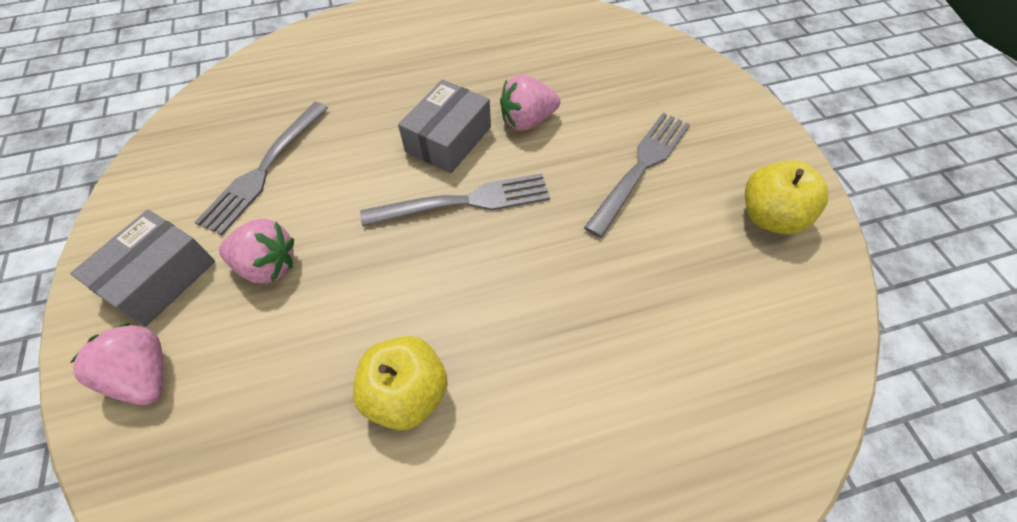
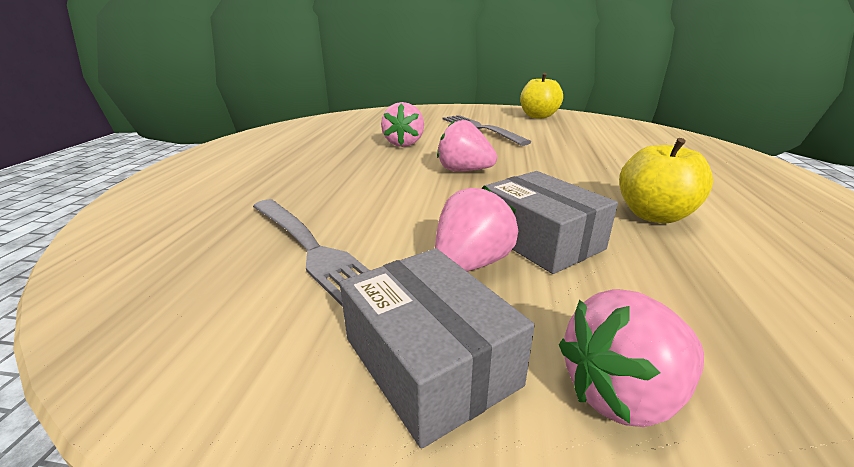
camera: 65 degrees left, 30 degrees down
(448, 139) = (389, 166): grey box -> grey box (540, 239)
(464, 201) = (464, 170): grey fork -> pink strawberry

